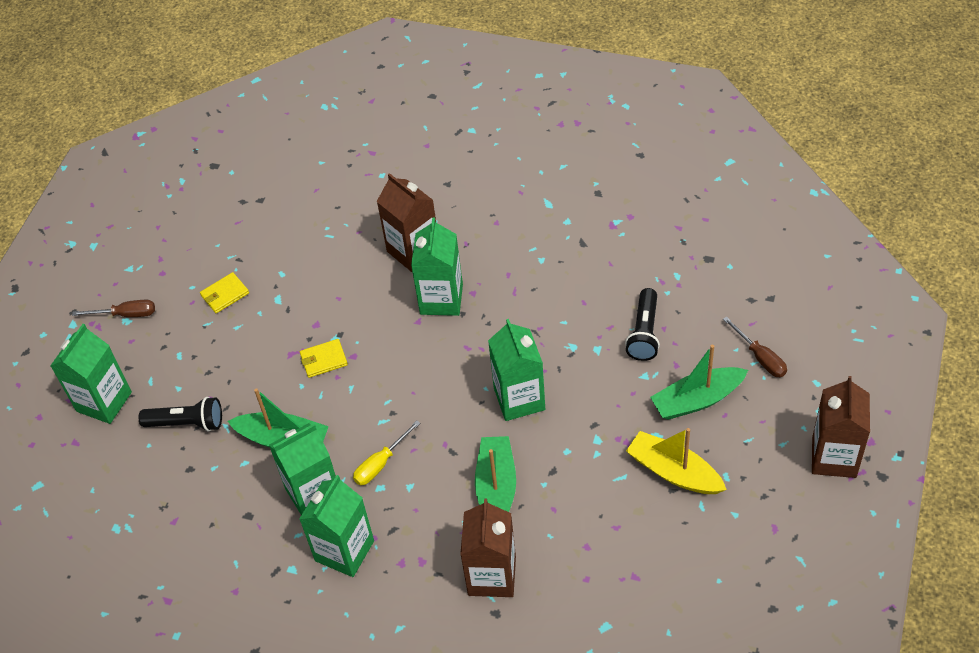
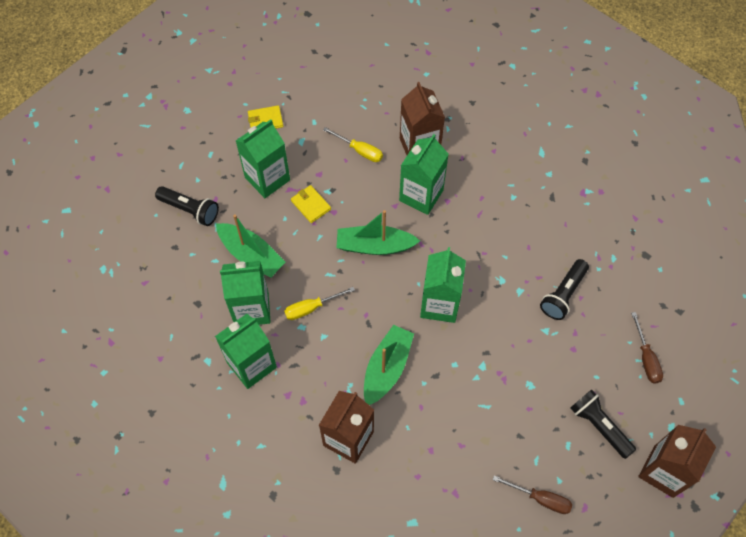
camera: 20 degrees right, 10 degrees up
(104, 401) = (141, 166): green carton -> green carton (267, 179)
(126, 314) = (189, 105): brown screwdriver -> brown screwdriver (540, 498)
(323, 360) = (310, 205): yellow wallet -> yellow wallet turned 45 degrees clockwise
(349, 282) = (359, 151): none -> yellow screwdriver
(674, 472) = (528, 421): yellow boat -> none
(697, 400) = (577, 370): green boat -> green boat (374, 246)
(747, 443) = (599, 426): none -> black flashlight

